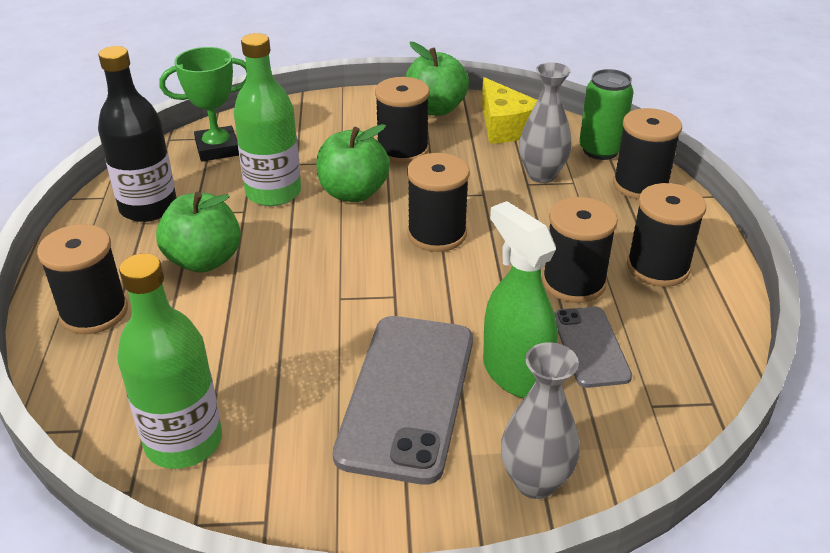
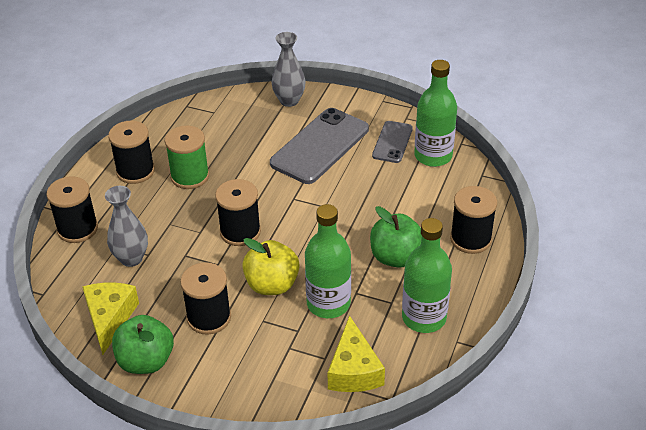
camera: 155 degrees left, 5 degrees up
(148, 208) = (424, 317): black bottle -> green bottle
(217, 149) = (354, 370): green trophy -> yellow cheese
(353, 193) = (272, 284): green apple -> yellow apple
(515, 373) = (262, 141): green spray bottle -> none
(573, 283) = (190, 176): black spool -> green spool
(590, 347) = (215, 142): grey phone -> grey phone (392, 142)
(600, 150) = (68, 268): green can -> none

